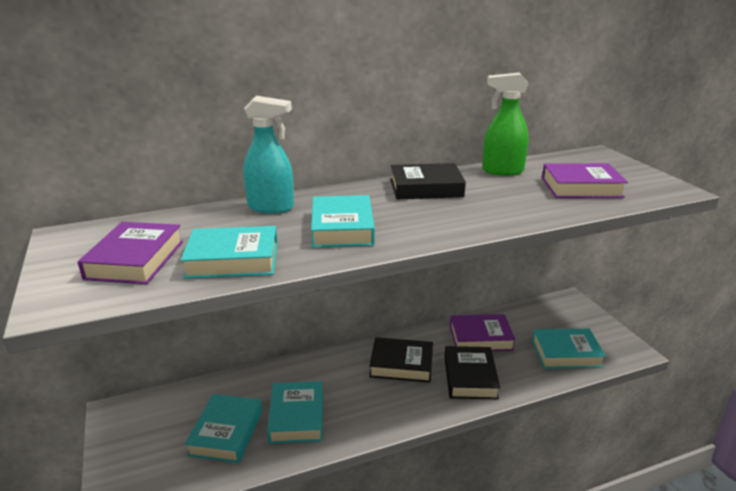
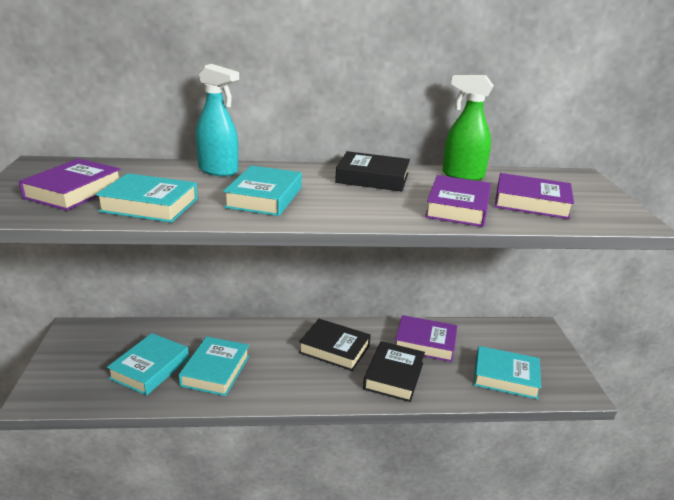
camera: 15 degrees right, 0 degrees up
(525, 204) = (457, 207): none -> purple book

